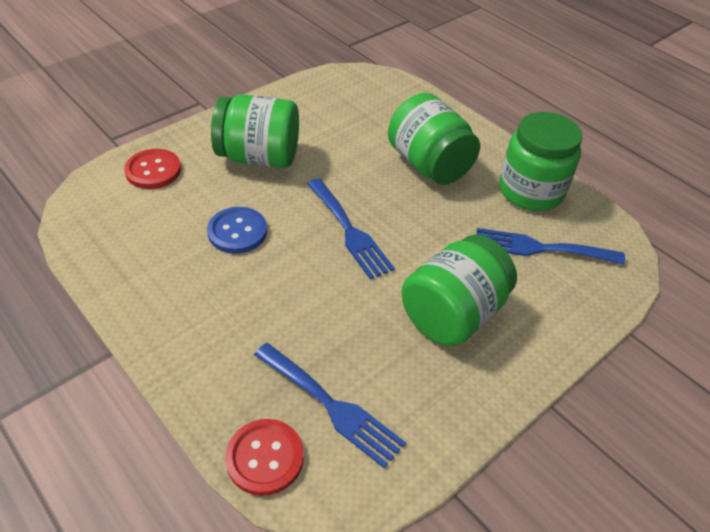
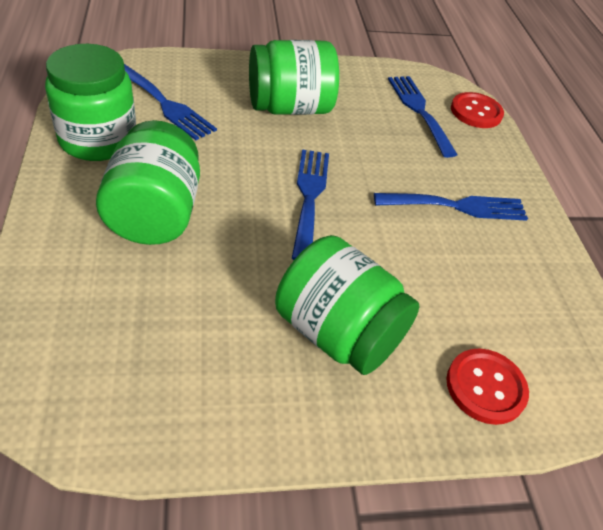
camera: 150 degrees left, 0 degrees up
(226, 292) = (457, 206): none -> blue fork
(237, 232) = (419, 252): blue button -> none

